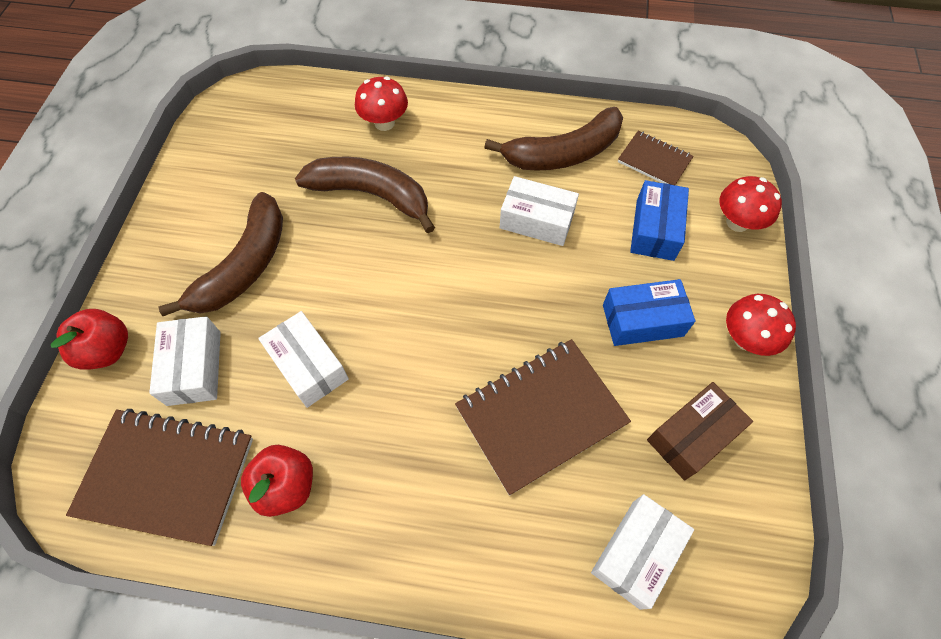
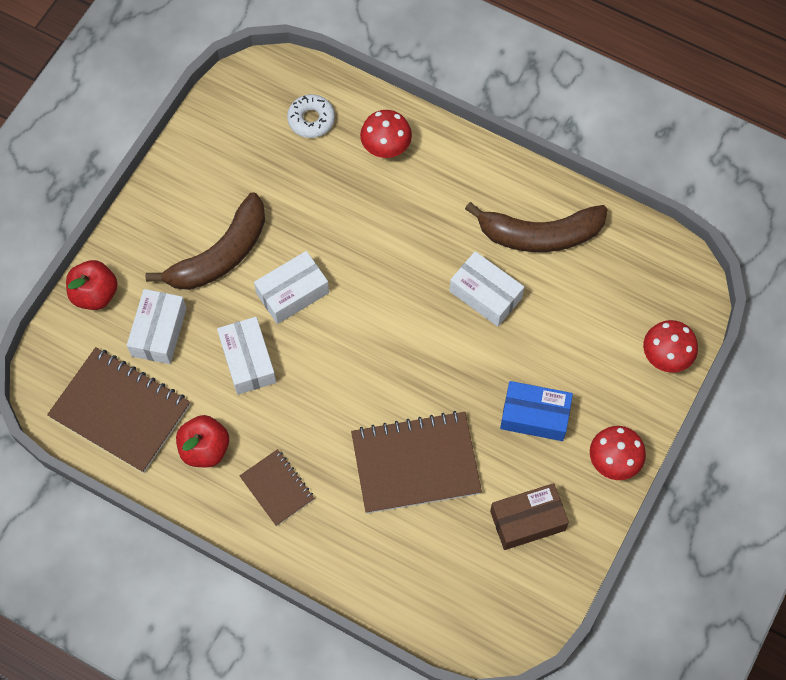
camera: 20 degrees right, 5 degrees up
(302, 120) = (311, 119): none -> white donut
(372, 195) = (349, 221): brown banana -> none
(636, 553) = (442, 586): white box -> white box (292, 293)
(654, 161) = (621, 270): brown notebook -> brown notebook (277, 488)
(655, 229) = (587, 338): blue box -> none

